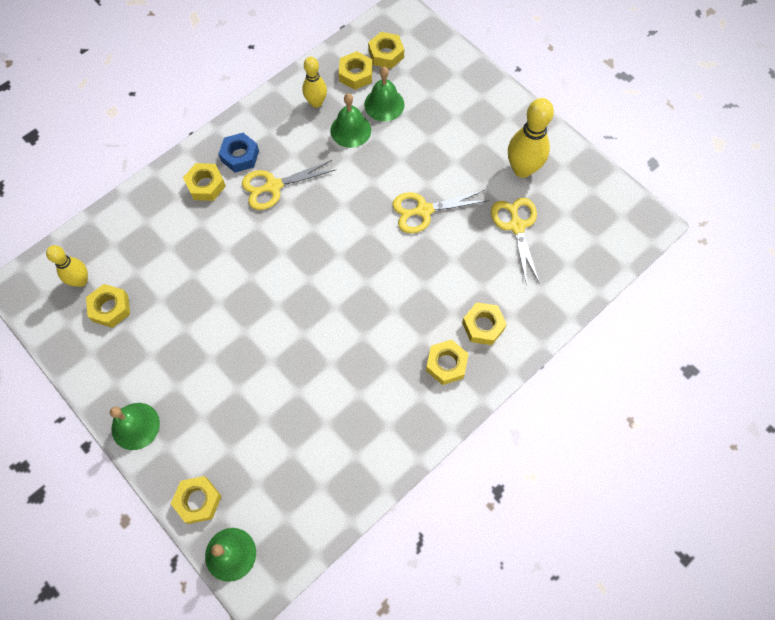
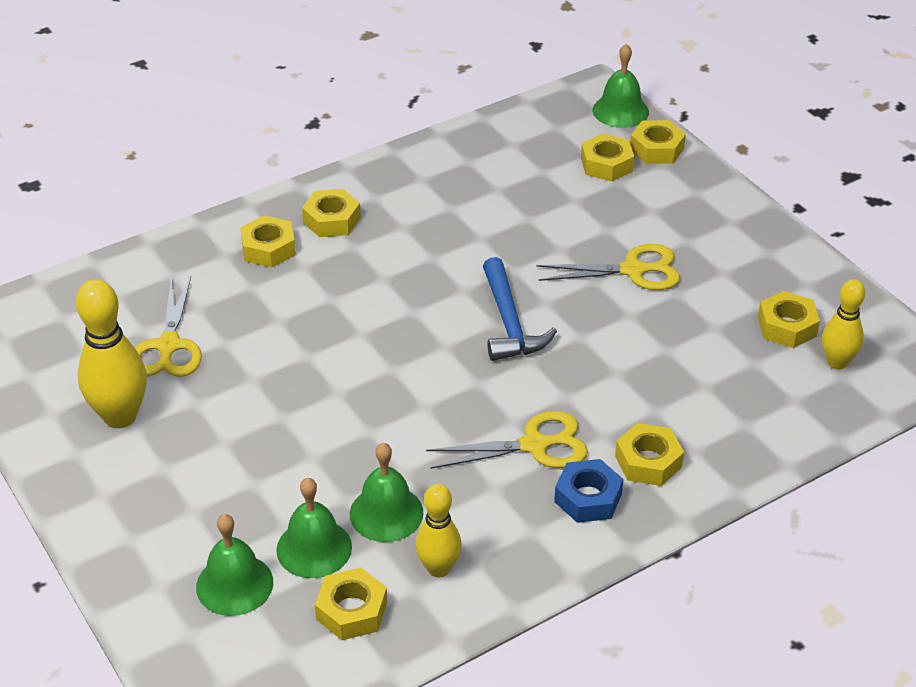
camera: 170 degrees left, 25 degrees down
(135, 426) = (737, 213): green bell -> green bell (234, 584)
(300, 281) = (509, 322): none -> blue hammer
(386, 54) = (281, 642): yellow nut -> yellow nut (606, 164)
(424, 210) = (300, 382): yellow scissors -> yellow scissors (633, 270)

